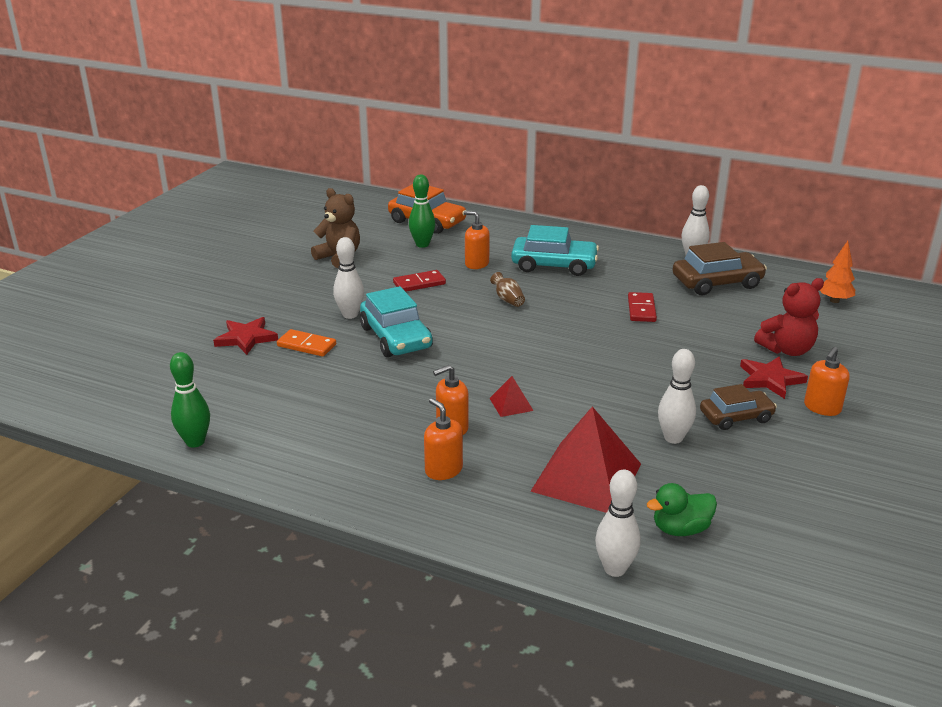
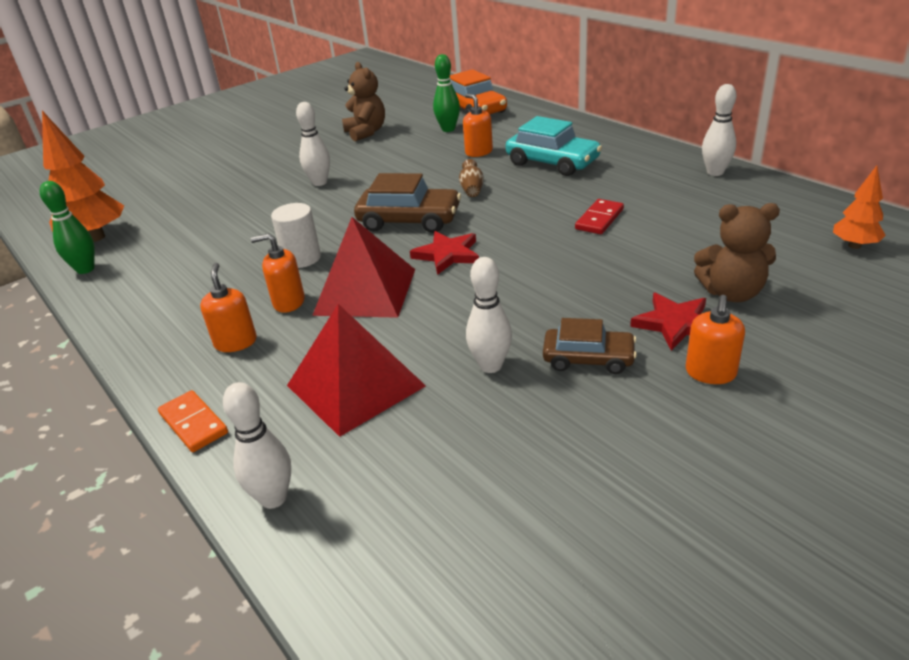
camera: 30 degrees right, 5 degrees up
(162, 409) = (95, 237): none -> orange tree
(246, 338) = (219, 190): red star -> red star (447, 255)
(306, 345) = (256, 203): orange domino -> orange domino (193, 423)
(396, 338) = (334, 209): turquoise car -> none
(418, 388) = (302, 258): none -> white cylinder
(419, 283) = (407, 163): red domino -> none
(511, 404) = (365, 291): red pyramid -> red pyramid, size x2.26
(680, 529) = (389, 474): green duck -> none
(717, 283) = (717, 203): brown car -> brown car (409, 220)
(787, 350) = (731, 293): red teddy bear -> brown teddy bear
(822, 408) = (710, 373): orange soap dispenser -> orange soap dispenser turned 45 degrees counterclockwise

